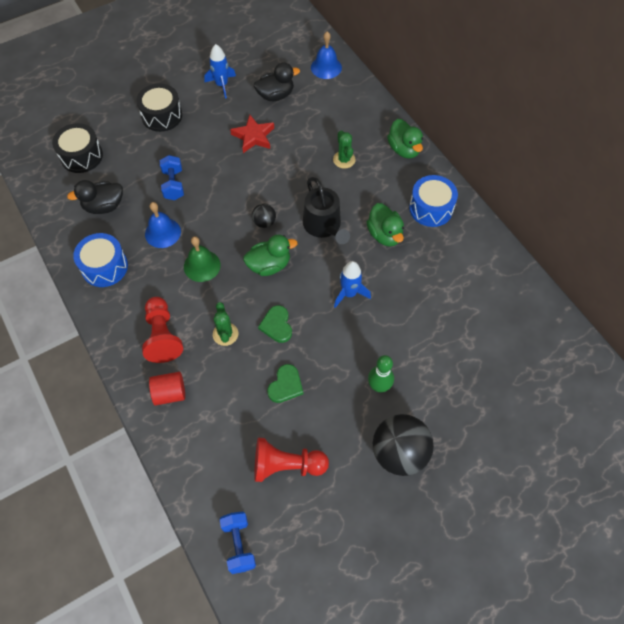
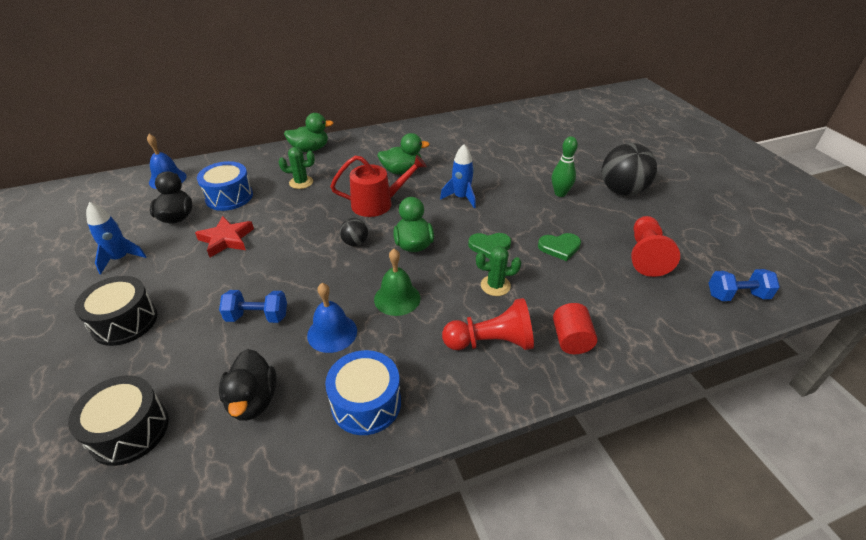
camera: 80 degrees left, 20 degrees down
(285, 385) = (559, 247): green heart -> green heart turned 135 degrees clockwise
(323, 226) = (377, 204): black watering can -> red watering can
(431, 208) = (383, 145): blue drum -> blue drum (229, 197)

